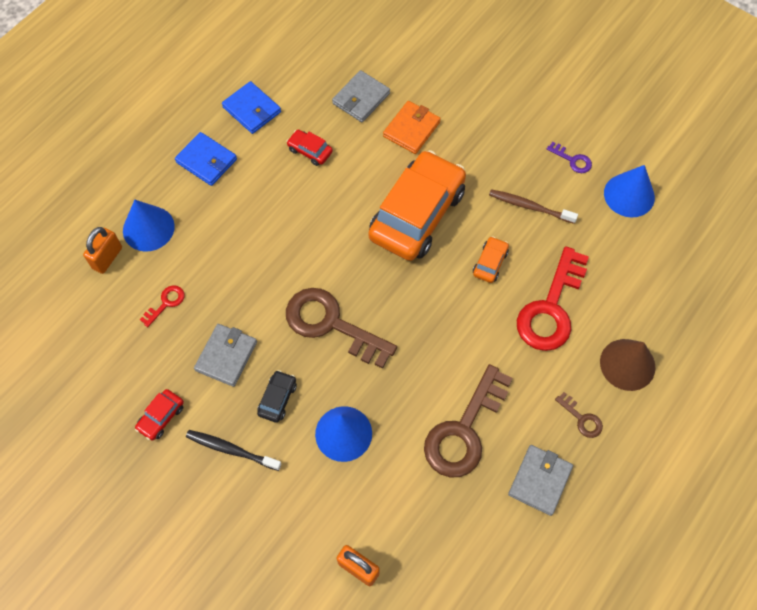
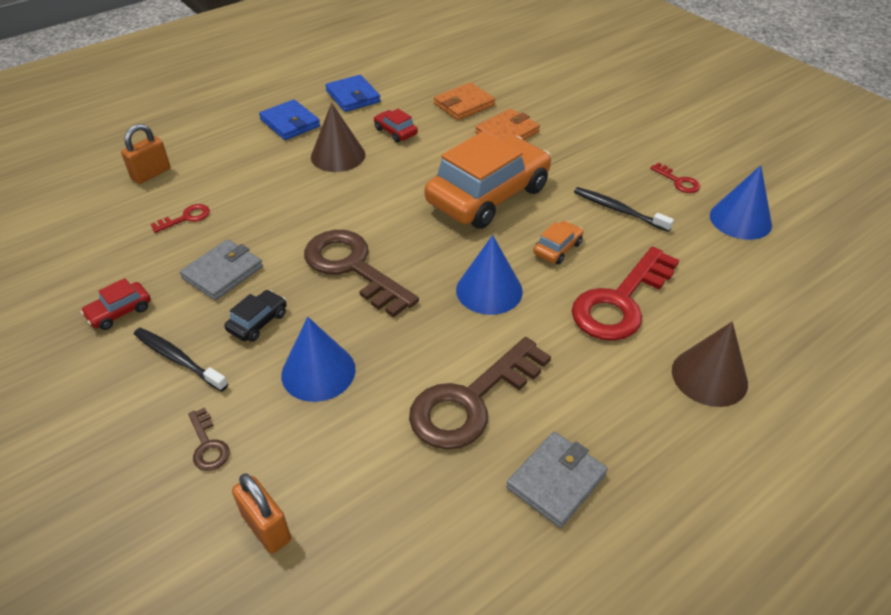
camera: 15 degrees right, 20 degrees down
(148, 228) = (205, 160): blue cone -> blue cone (489, 290)
(268, 195) = (338, 155): none -> brown cone
(361, 98) = (464, 104): grey wallet -> orange wallet
(529, 206) = (618, 210): brown toothbrush -> black toothbrush
(572, 160) = (678, 181): purple key -> red key
(581, 418) = (633, 422): brown key -> brown key (208, 445)

